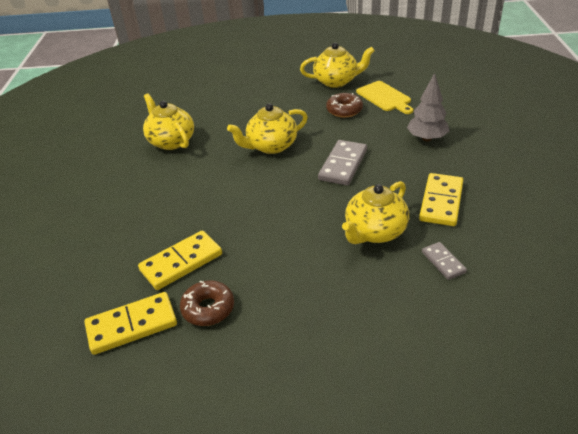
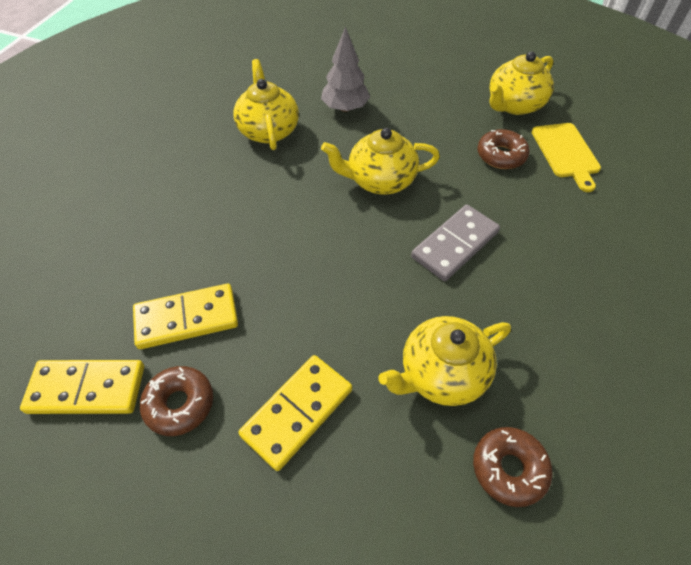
camera: 20 degrees right, 15 degrees up
(336, 81) = (514, 105): yellow teapot -> yellow teapot turned 120 degrees clockwise
(427, 138) = (591, 243): grey tree -> grey tree (345, 108)
(441, 202) = (557, 361): yellow domino -> yellow domino (297, 412)
(443, 262) = (509, 468): grey domino -> brown donut

